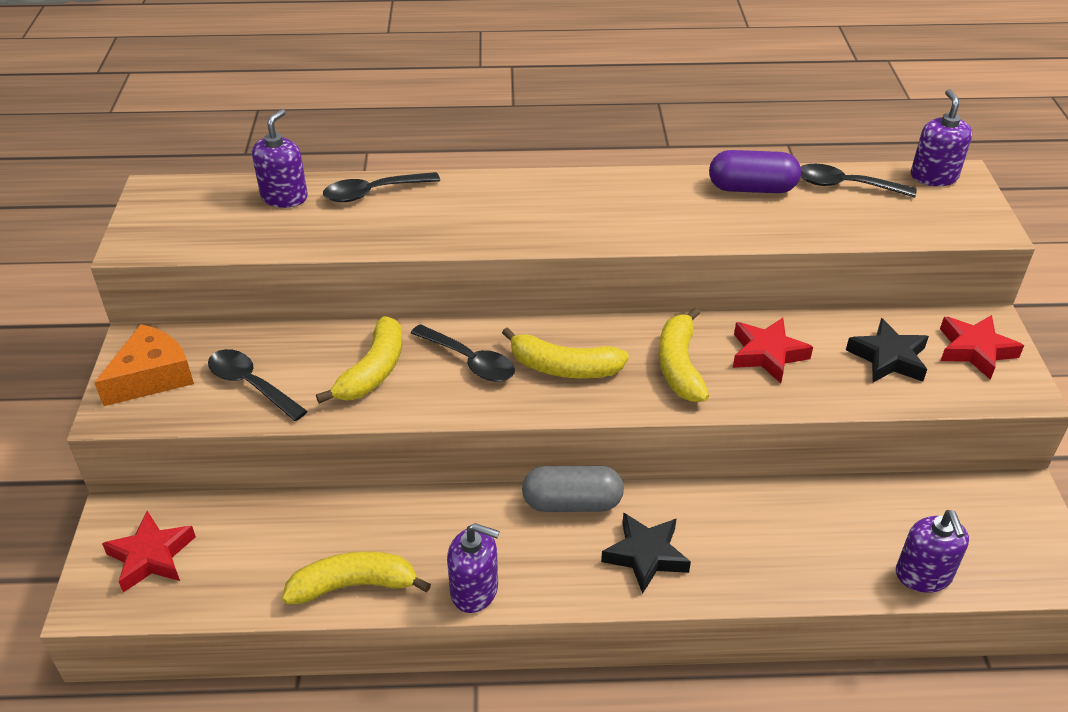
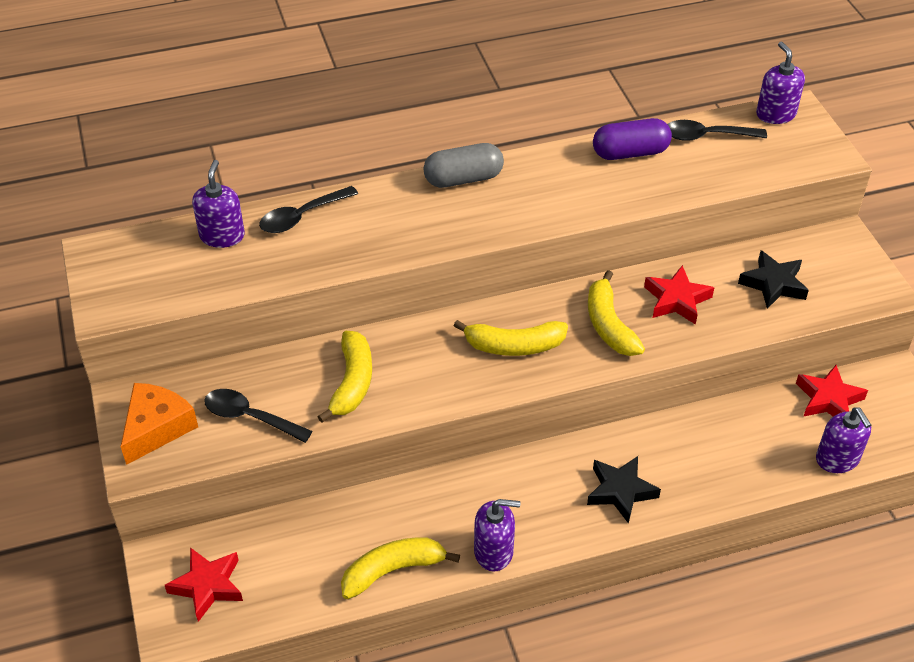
camera: 15 degrees left, 5 degrees up
(469, 361) = (432, 356): black spoon -> none
(572, 503) = (546, 460): grey capsule -> grey capsule (463, 179)
(975, 350) = (839, 263): red star -> red star (828, 399)

